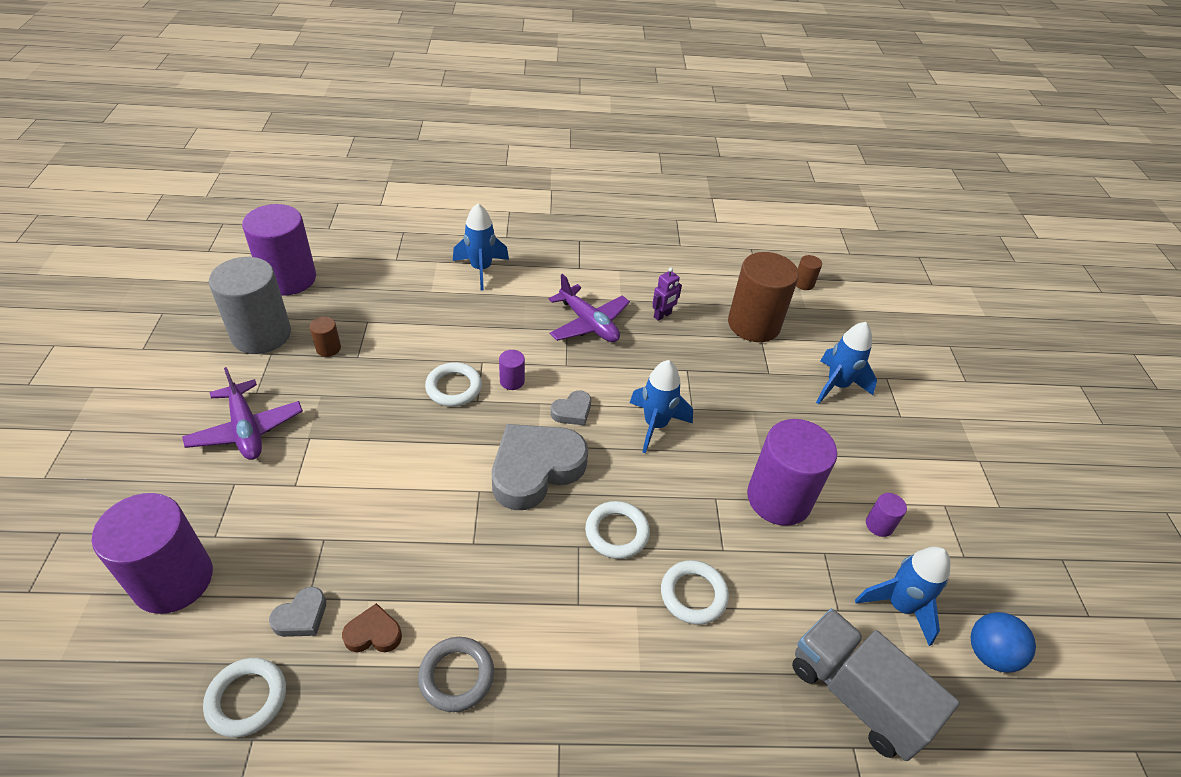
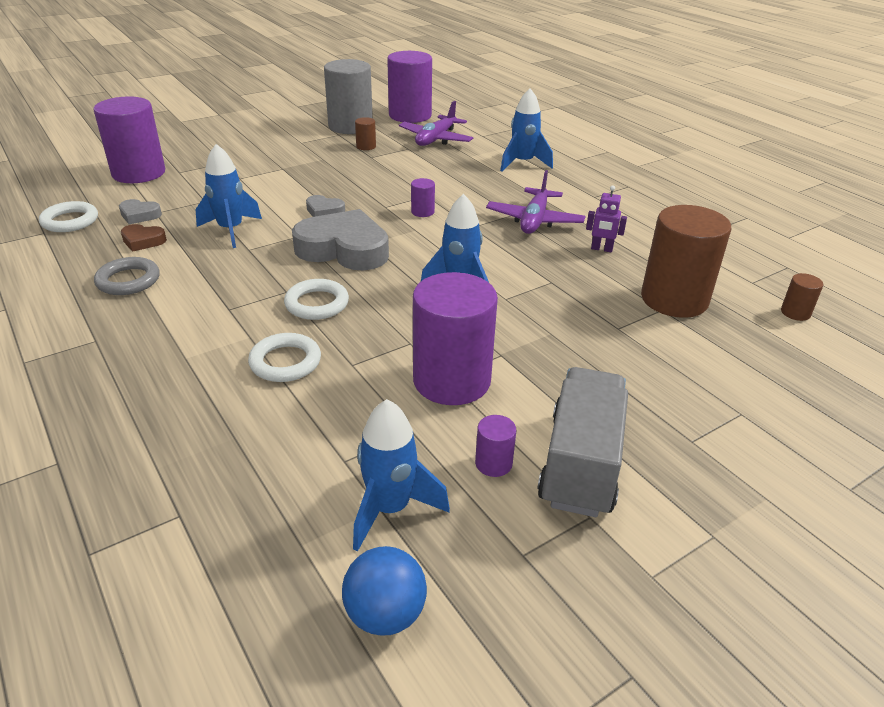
camera: 60 degrees right, 10 degrees down
(246, 429) = (268, 150): purple plane -> purple plane (436, 139)
(373, 633) = (143, 241): brown heart -> brown heart turned 135 degrees clockwise
(454, 387) = (386, 194): white ring -> none
(572, 411) = (424, 245): grey heart -> grey heart (324, 211)
(837, 385) = (668, 378): blue rocket -> blue rocket (231, 230)
(856, 695) = (244, 501): grey truck -> grey truck (581, 464)

